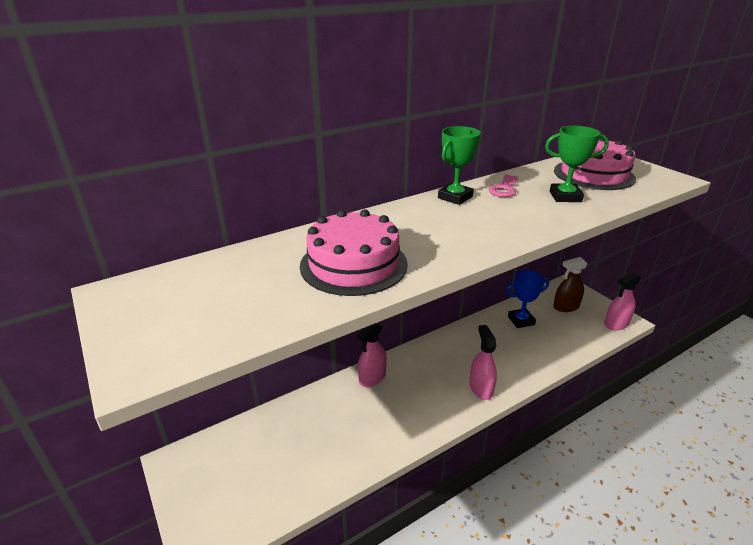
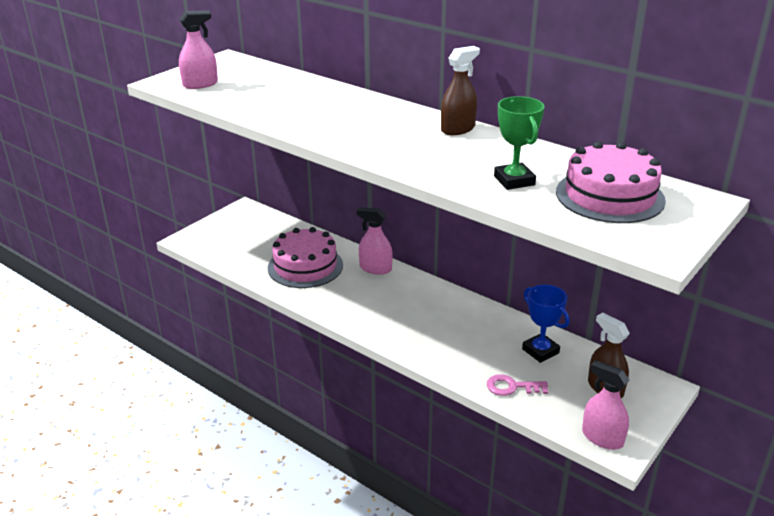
camera: 70 degrees right, 0 degrees up
(353, 264) = (299, 110): pink cake -> pink cake (305, 266)
(455, 197) = (458, 129): green trophy -> brown spray bottle
(481, 388) = (400, 334): pink spray bottle -> pink spray bottle (200, 84)
(504, 189) = (504, 149): pink key -> pink key (512, 387)

